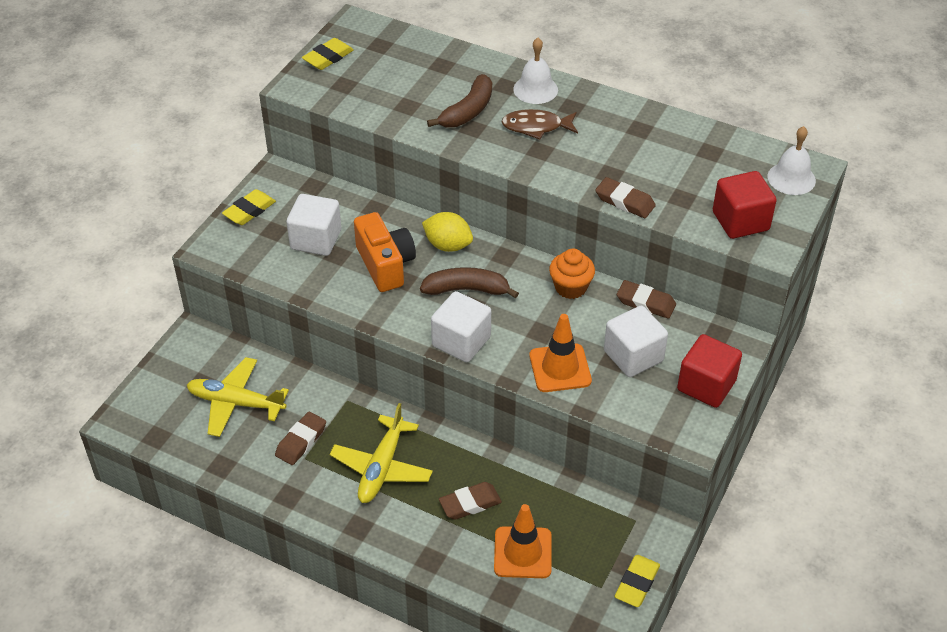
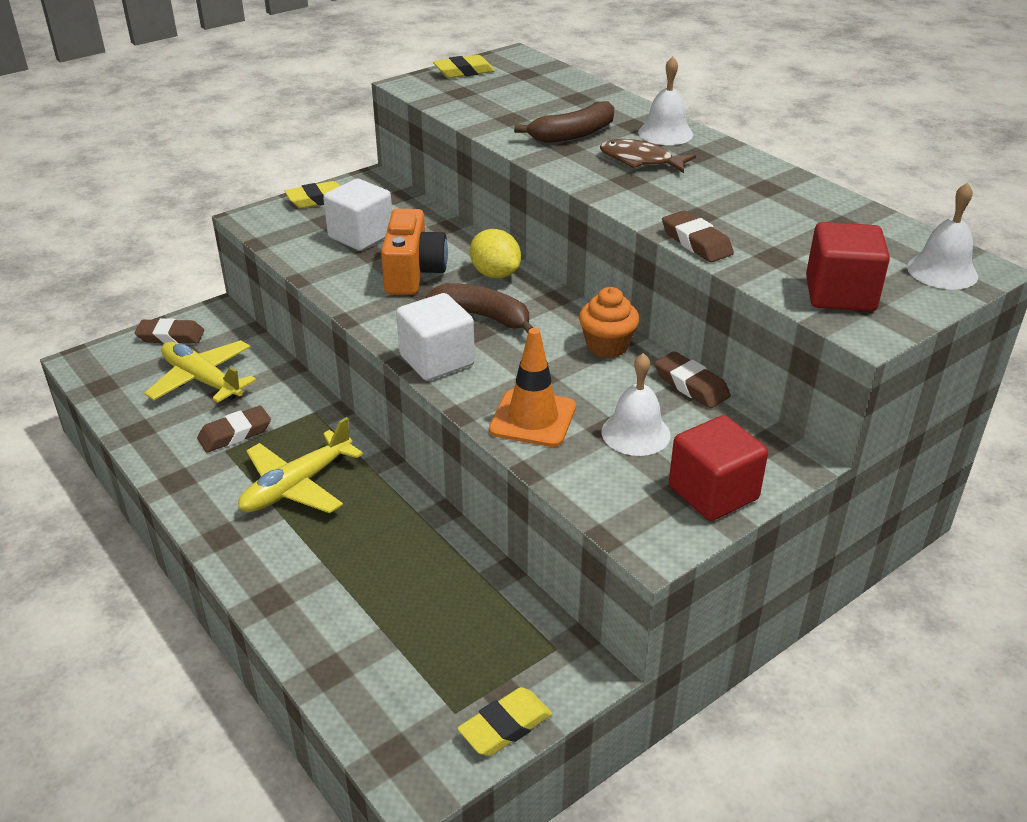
camera: 25 degrees right, 10 degrees down
(470, 503) = (365, 556): brown eraser -> brown eraser (171, 336)
(522, 552) = (385, 632): orange traffic cone -> none
(633, 356) = (635, 433): white cube -> white bell

